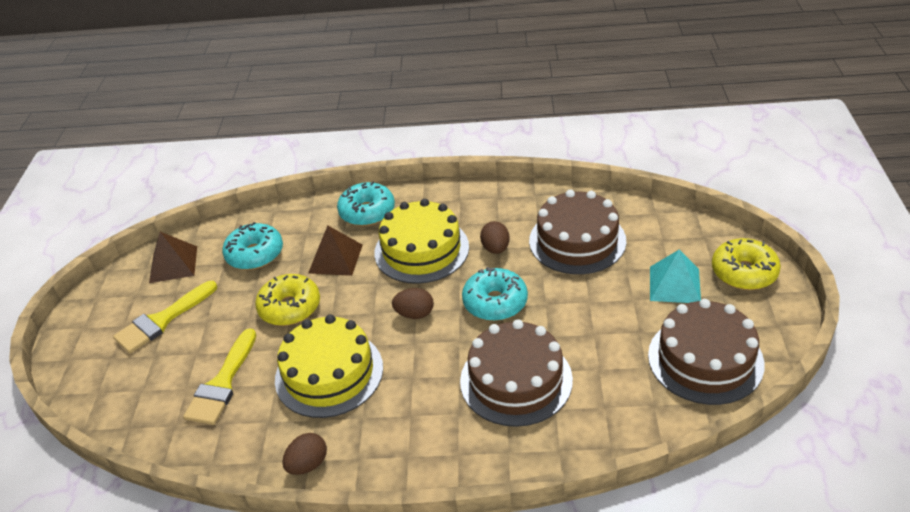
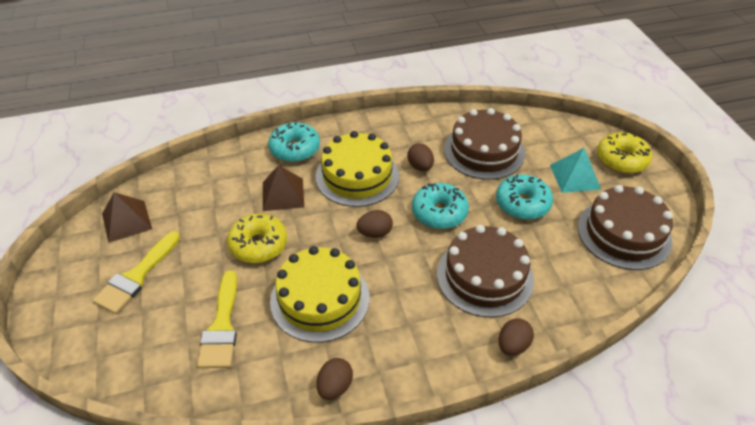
camera: 20 degrees left, 5 degrees up
(255, 254) = (205, 200): turquoise donut -> turquoise donut (522, 204)
(514, 460) = (513, 345): none -> brown egg

